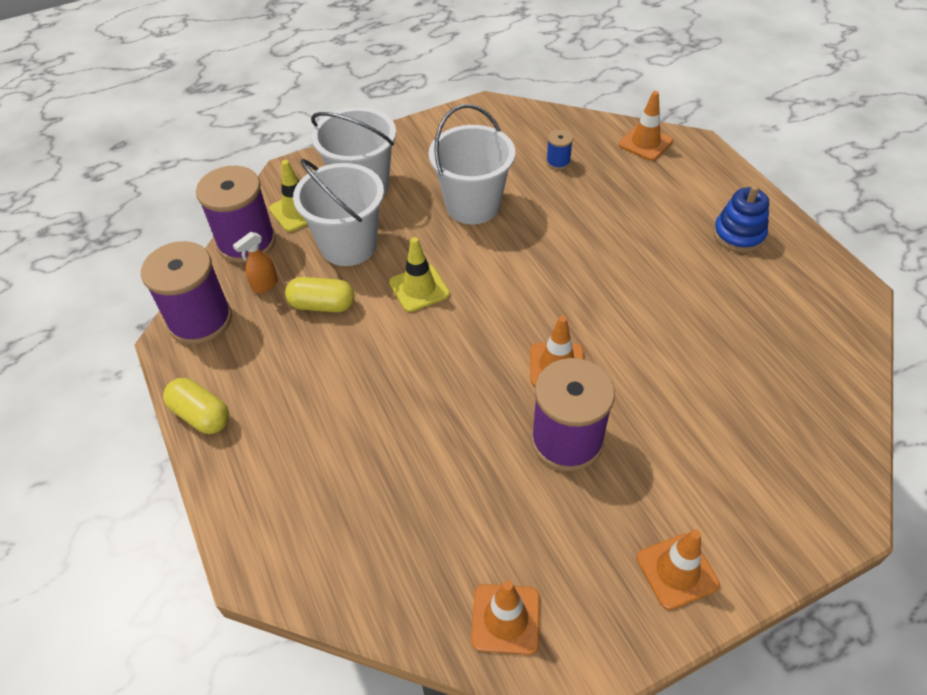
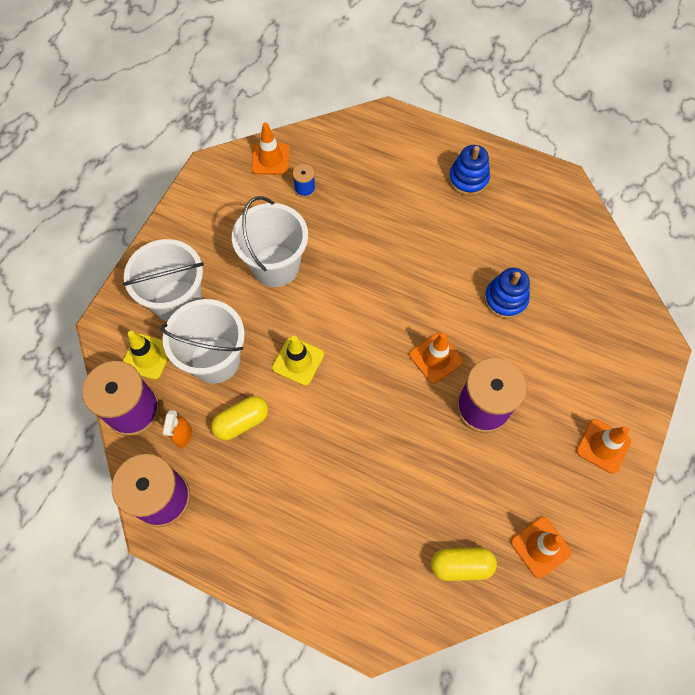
camera: 40 degrees left, 15 degrees up
(201, 415) = (237, 567): yellow capsule -> yellow capsule (461, 565)
(645, 143) = (352, 135): orange traffic cone -> orange traffic cone (270, 159)
(684, 359) = (505, 299): none -> blue stacking toy

